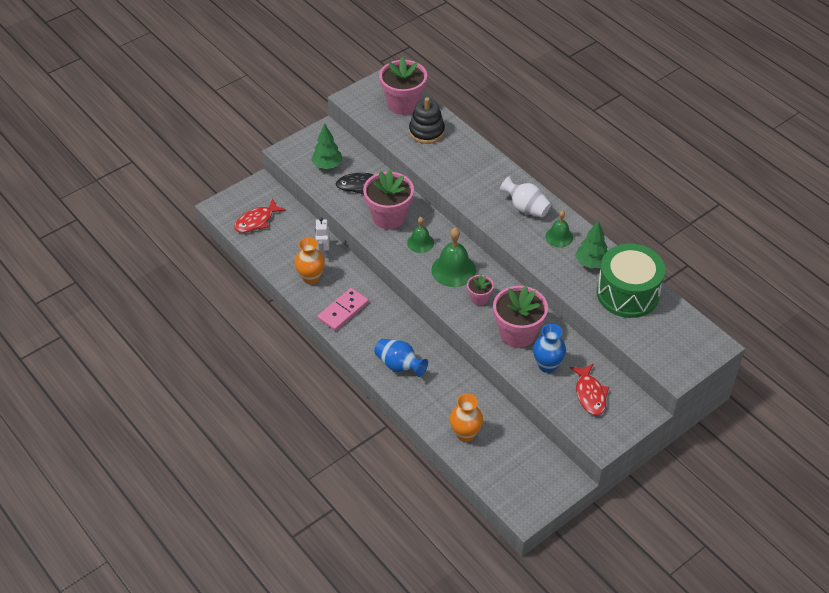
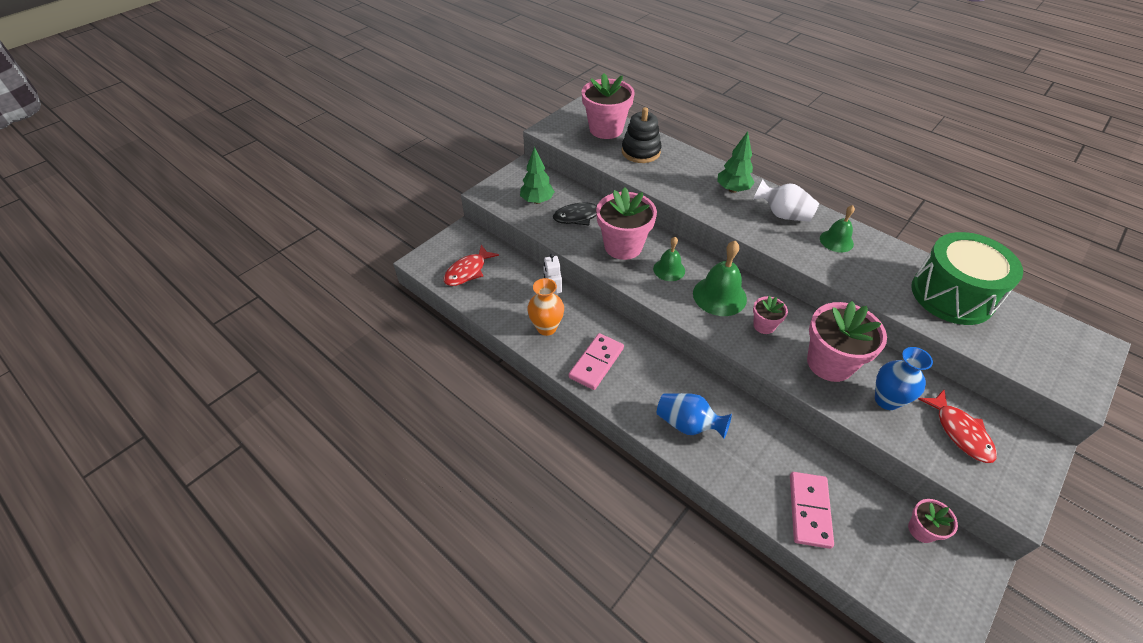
camera: 10 degrees left, 0 degrees up
(465, 434) = (809, 510): orange vase -> pink domino
(541, 457) = (921, 530): none -> pink flower pot
(591, 263) = (889, 265): green tree -> green tree (732, 189)

